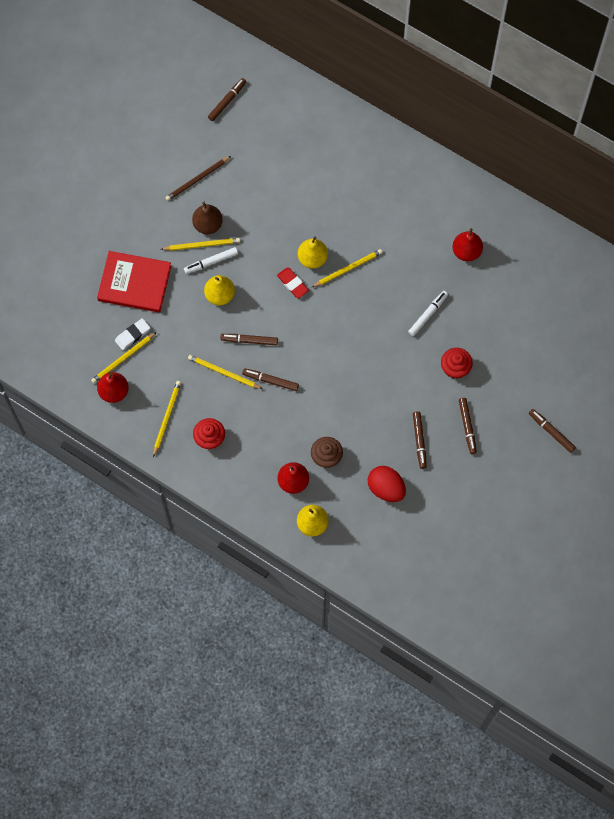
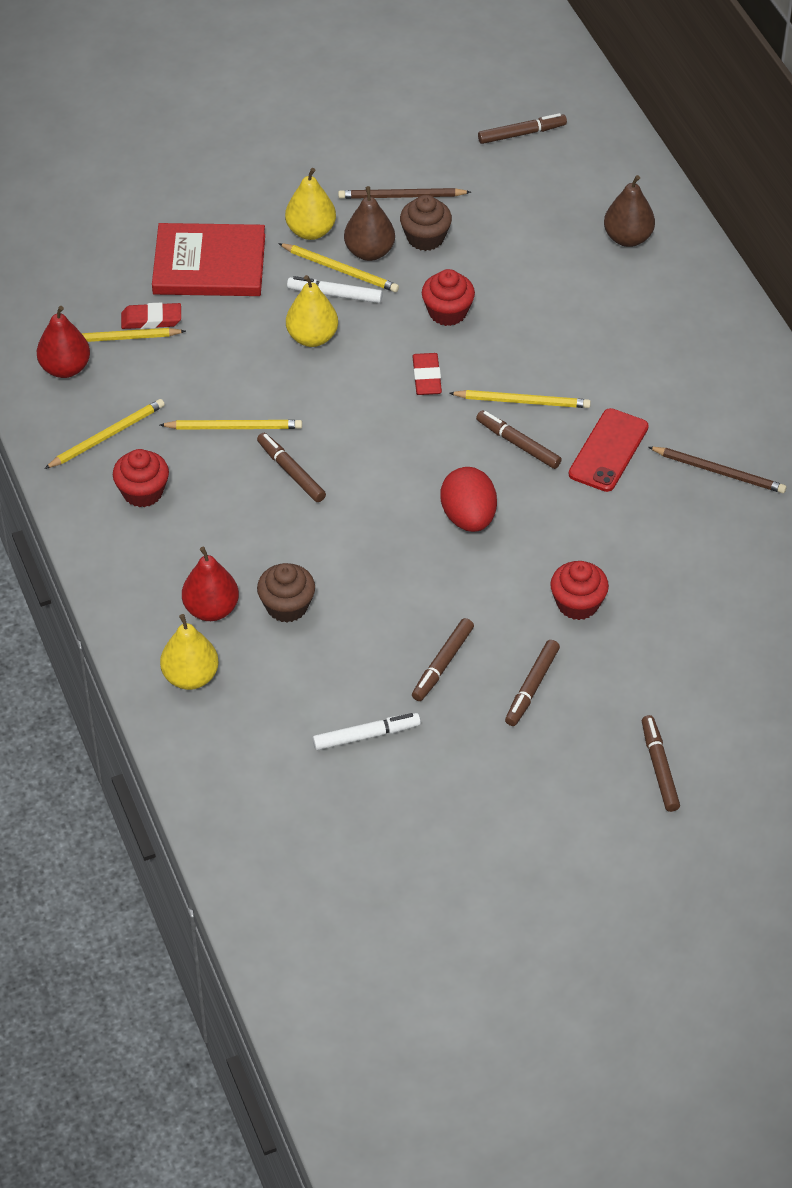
camera: 35 degrees right, 20 degrees down
(132, 335) = (151, 319): white eraser -> red eraser
(134, 283) = (209, 264): red book -> red book turned 45 degrees counterclockwise
(223, 373) = (234, 427): yellow pencil -> yellow pencil turned 120 degrees clockwise
(228, 198) = (425, 238): none -> brown cupcake
(249, 340) = (305, 410): brown marker -> brown marker (518, 444)
(273, 238) = (447, 312): none -> red cupcake
(312, 258) = (481, 363): yellow pear -> yellow pear (311, 231)
(326, 136) = (627, 238): none -> brown pear
(386, 488) = (339, 695): red egg -> red egg (468, 517)
(408, 272) = (608, 451): none -> red phone
(428, 314) = (593, 516): white marker -> white marker (366, 735)
(466, 251) = (719, 472): red pear -> brown pencil

